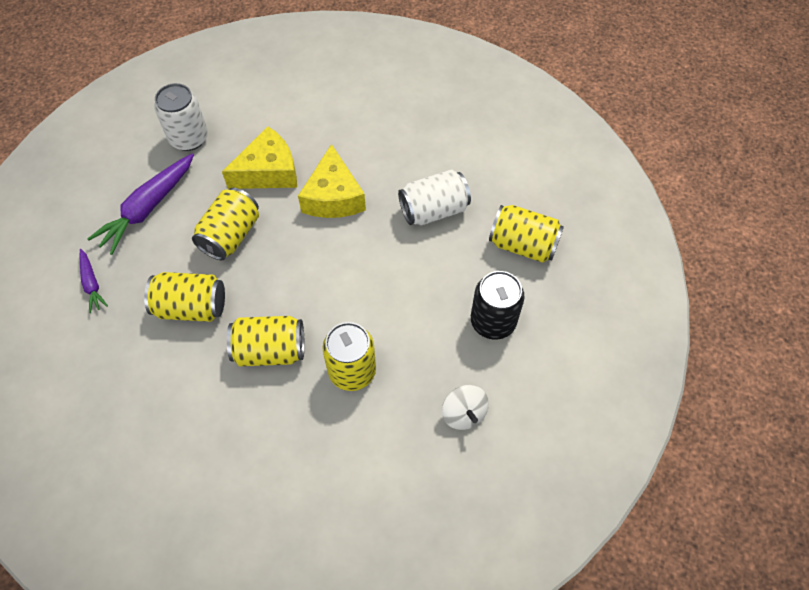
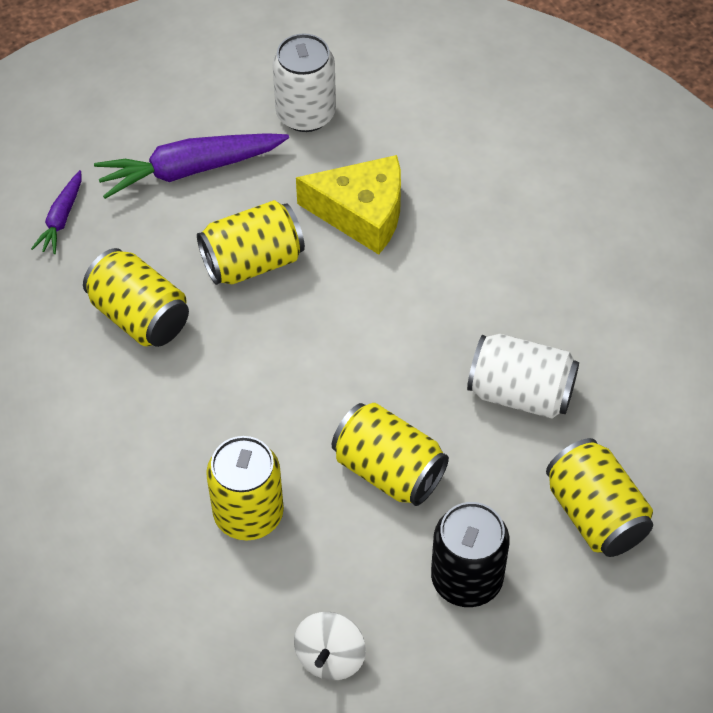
camera: 40 degrees right, 5 degrees down
(270, 350) = (180, 425): yellow can -> yellow can (388, 470)
(333, 197) = (411, 294): yellow cheese -> none

